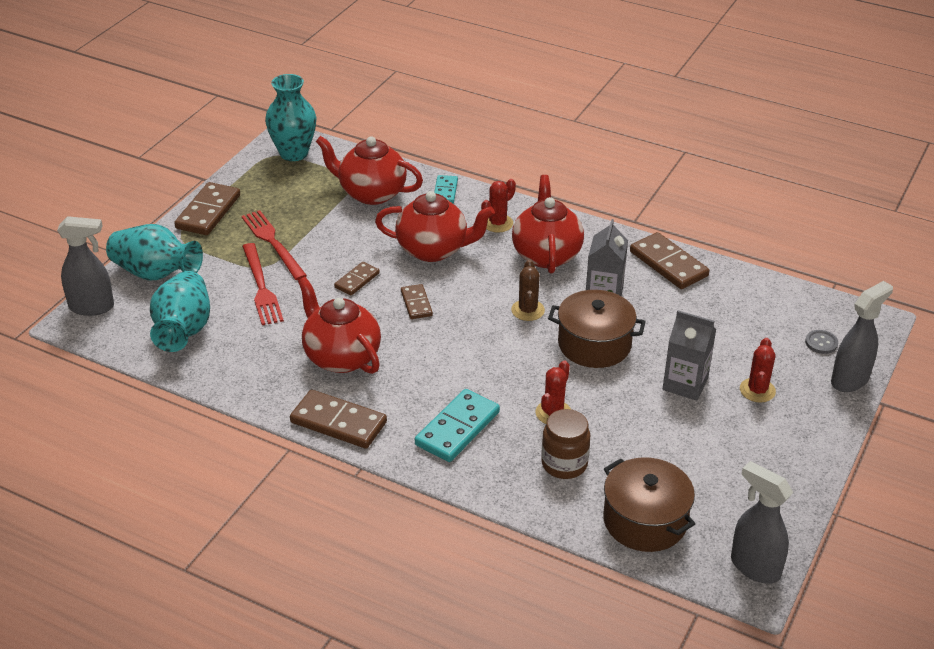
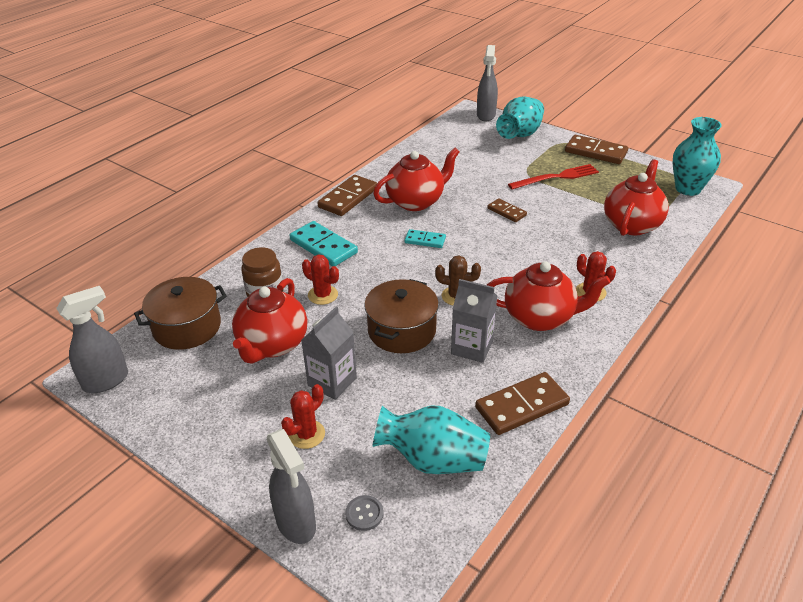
camera: 100 degrees right, 0 degrees up
(183, 330) = (457, 144): turquoise vase -> turquoise vase (433, 460)
(261, 287) = (501, 172): red fork -> none
(416, 303) = (474, 238): brown domino -> none
(433, 250) = (547, 252): red teapot -> red teapot (272, 345)
(445, 191) = (641, 265): turquoise domino -> turquoise domino (425, 240)
(757, 390) = (306, 434): red cactus -> red cactus turned 75 degrees counterclockwise

